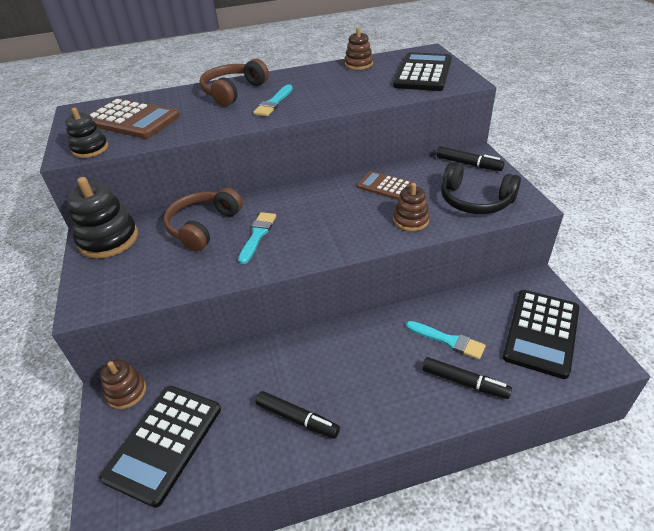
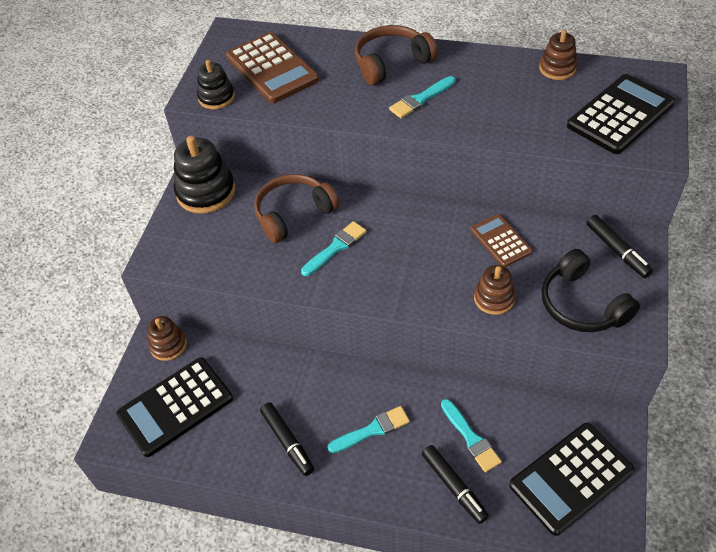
camera: 30 degrees right, 10 degrees up
(366, 372) = (372, 430): none -> turquoise brush

